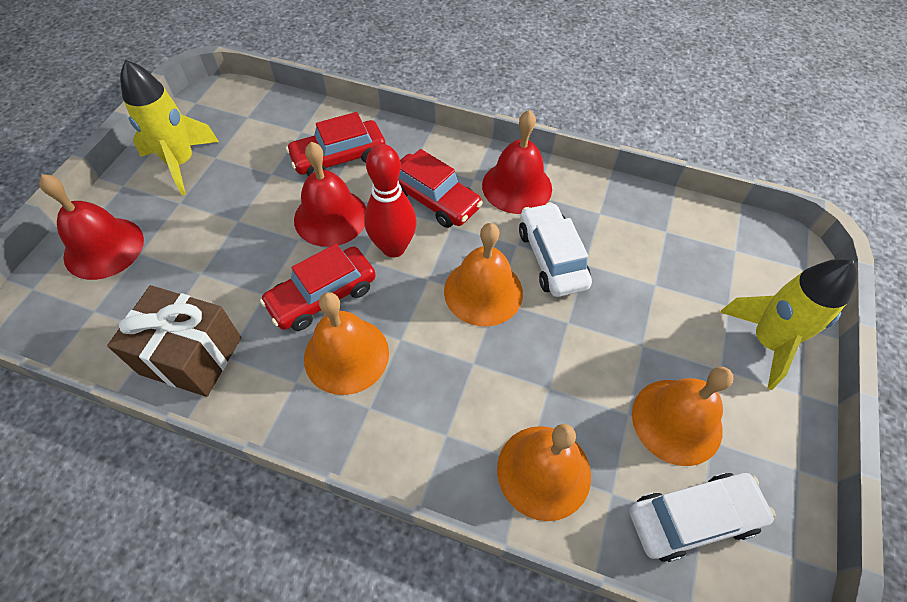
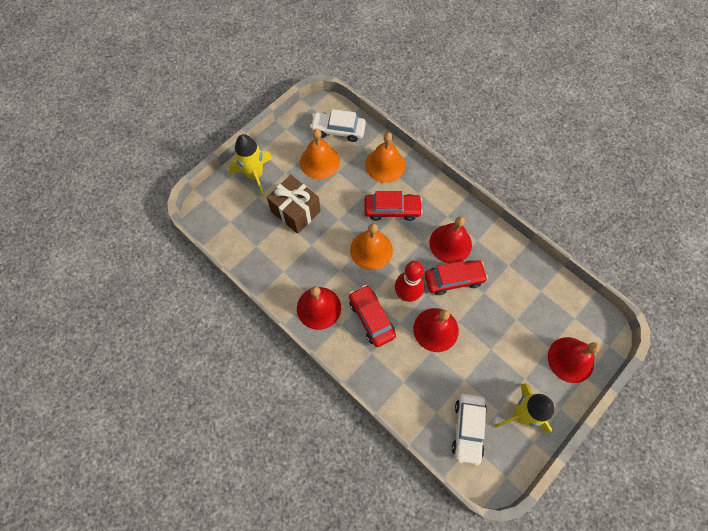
camera: 155 degrees left, 10 degrees up
(191, 355) = (525, 272): brown gift -> brown gift (295, 211)
(339, 157) = (417, 376): red car -> red car (392, 210)
(346, 355) = (450, 243): orange bell -> red bell
(551, 258) = (326, 254): white car -> white car (468, 429)

